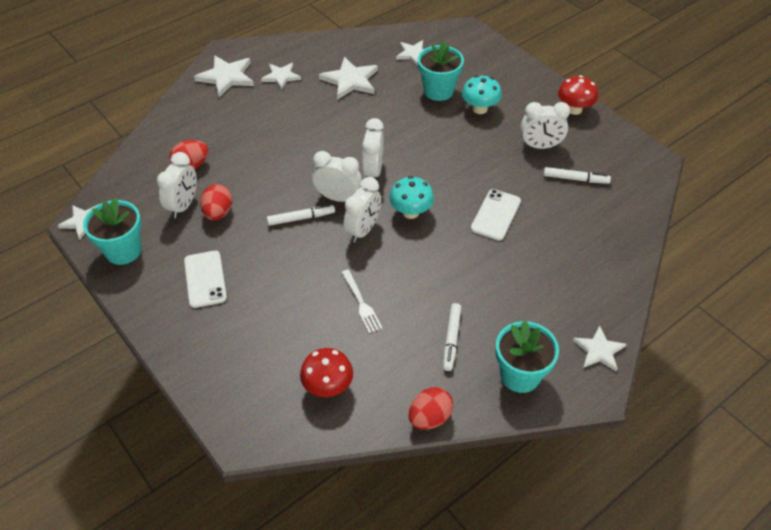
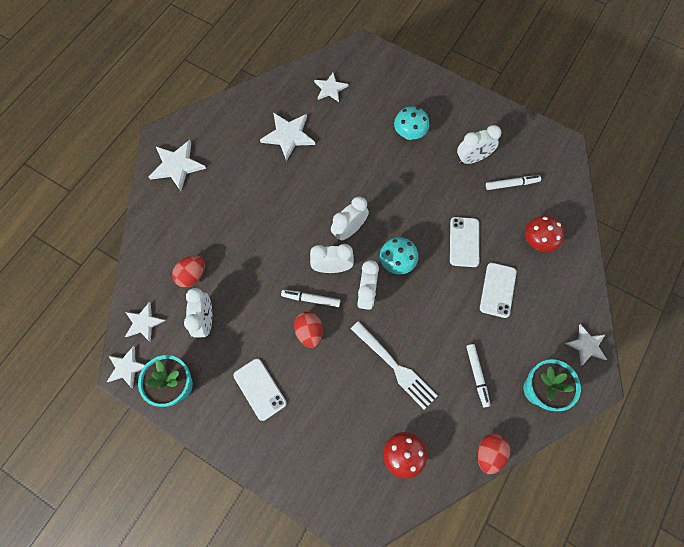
camera: 20 degrees left, 20 degrees up
(218, 213) = (239, 318): red egg -> red egg (309, 332)
(281, 76) = (226, 150): white star -> white star (144, 323)
(301, 218) = (311, 299): white marker -> white marker turned 135 degrees counterclockwise
(361, 303) = (395, 366): white fork -> white fork, size x1.62
(373, 171) = (349, 230): white clock -> white clock turned 60 degrees clockwise
(438, 91) = (368, 124): turquoise flower pot -> none
(514, 268) = (498, 290): none -> white phone
(574, 109) = (485, 110): red mushroom -> red mushroom (537, 241)

